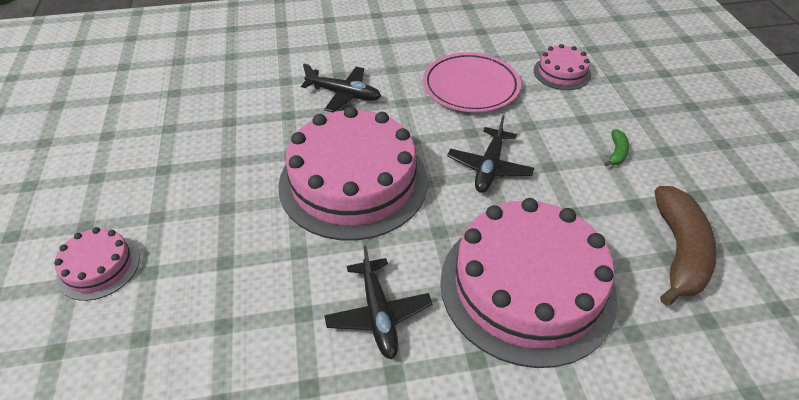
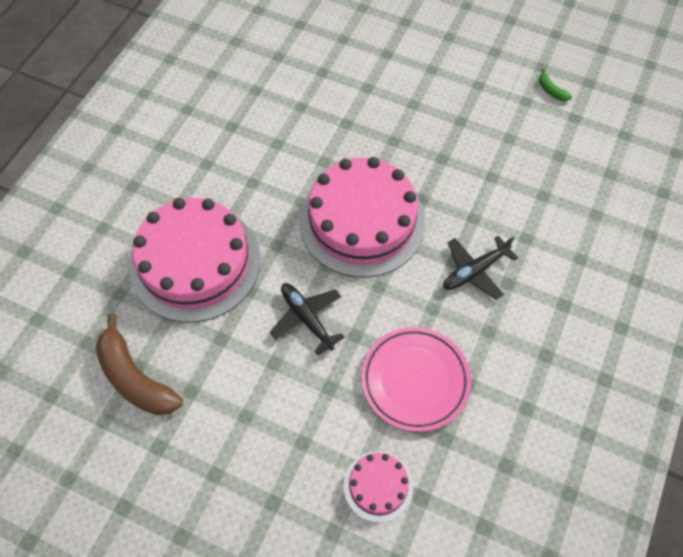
camera: 125 degrees right, 15 degrees up
(98, 267) = (390, 67): pink cake -> none
(378, 314) = (246, 177): black plane -> none
(616, 153) = (245, 429): green banana -> green banana (551, 91)

